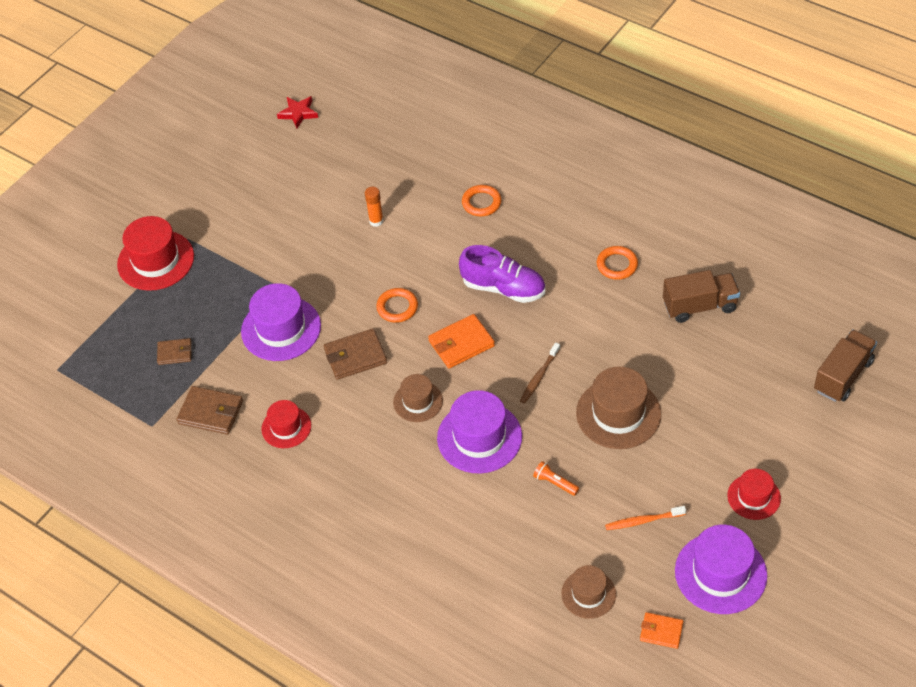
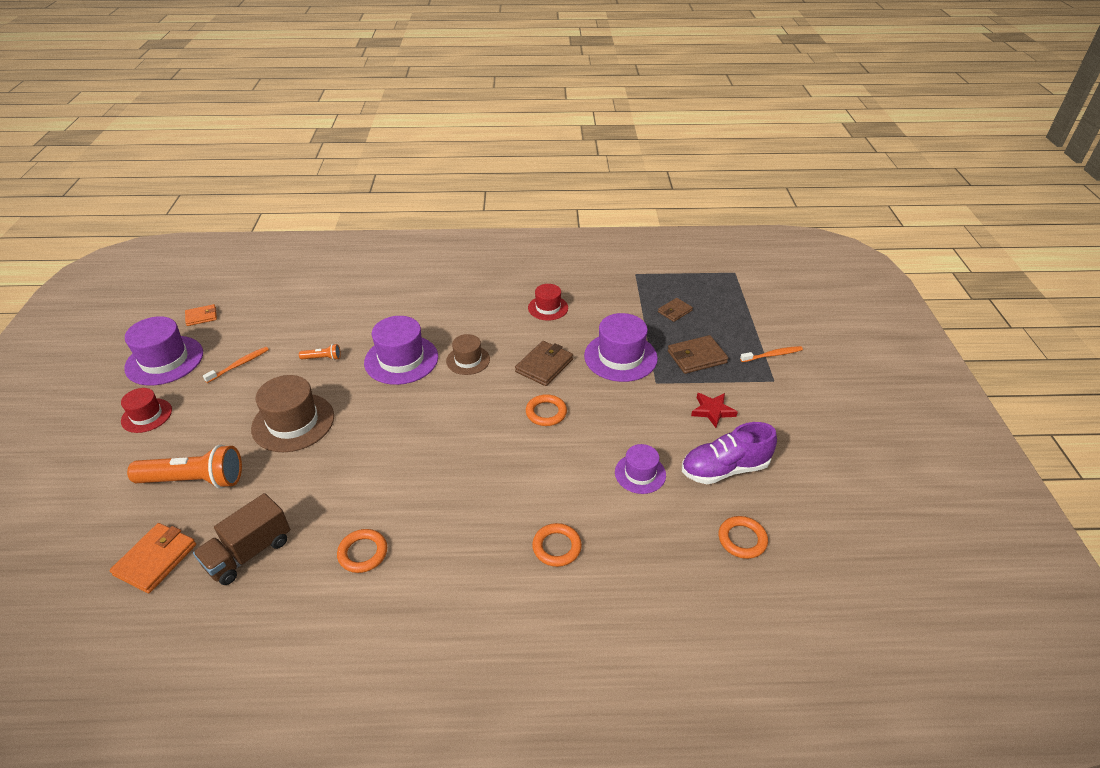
camera: 140 degrees right, 10 degrees down
(156, 260) = (772, 355): red hat -> orange toothbrush
(211, 412) = (607, 294): brown wallet -> brown wallet (696, 357)
(298, 113) = (848, 545): red star -> red star (712, 411)
(358, 148) = (742, 539): none -> orange ring
(376, 221) = (640, 473): orange glue stick -> purple hat
(461, 343) = (467, 412): orange wallet -> orange wallet (156, 560)
(503, 288) = (465, 473): purple shoe -> purple shoe (724, 469)
(539, 376) = (380, 418): brown toothbrush -> none
(588, 594) = (263, 314): brown hat -> none
(725, 394) = (194, 480): none -> orange flashlight
(843, 376) = (64, 554): brown truck -> none

